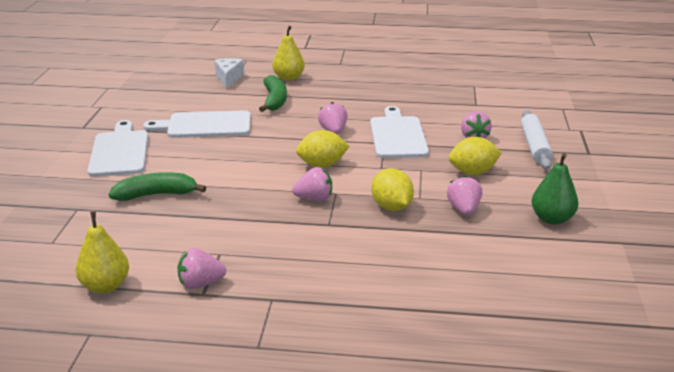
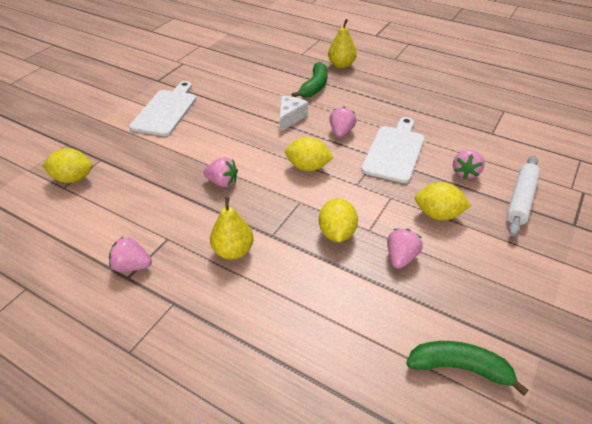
camera: 25 degrees right, 15 degrees up
(58, 232) = (73, 178): none -> yellow lemon
(106, 286) = (68, 243): yellow pear -> yellow pear (233, 251)
(156, 194) = (162, 162): green banana -> green banana (459, 368)
(205, 125) = (244, 100): white cutting board -> none
(229, 78) = (293, 55): white cheese -> white cheese (290, 118)
(314, 198) = (278, 203): pink strawberry -> pink strawberry (222, 182)
(552, 219) = (482, 298): green pear -> none

